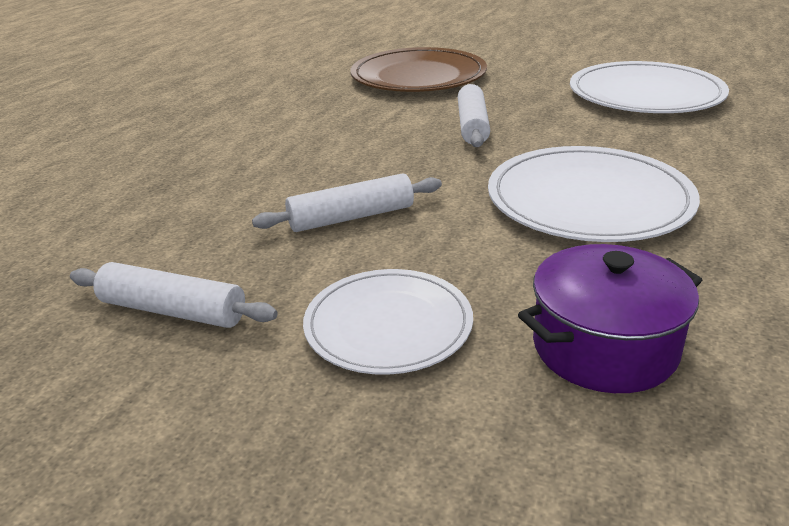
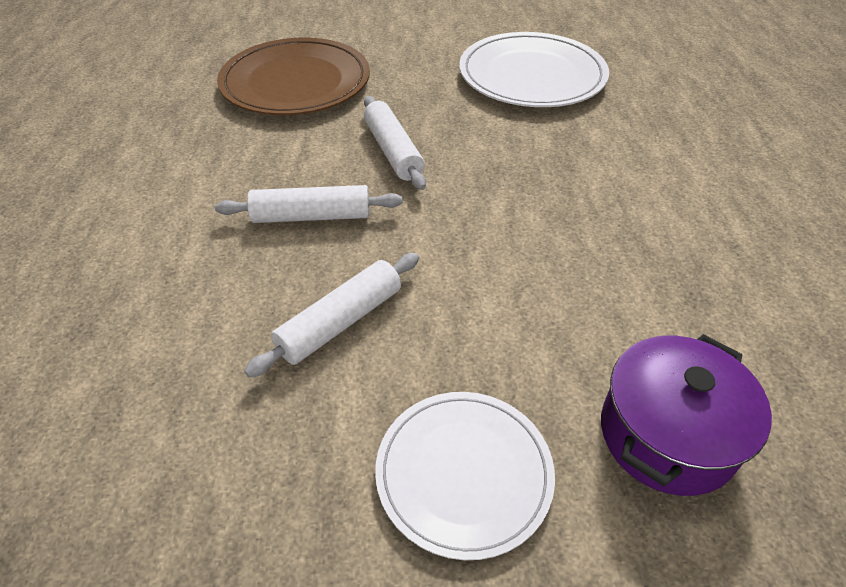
camera: 25 degrees left, 15 degrees up
(173, 311) = (218, 533): white rolling pin -> white rolling pin (312, 216)
(589, 200) = (556, 237): white plate -> none

